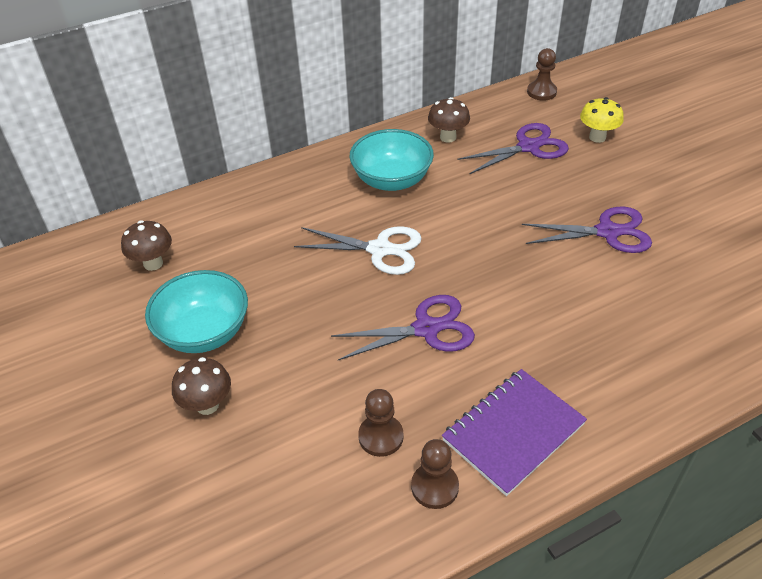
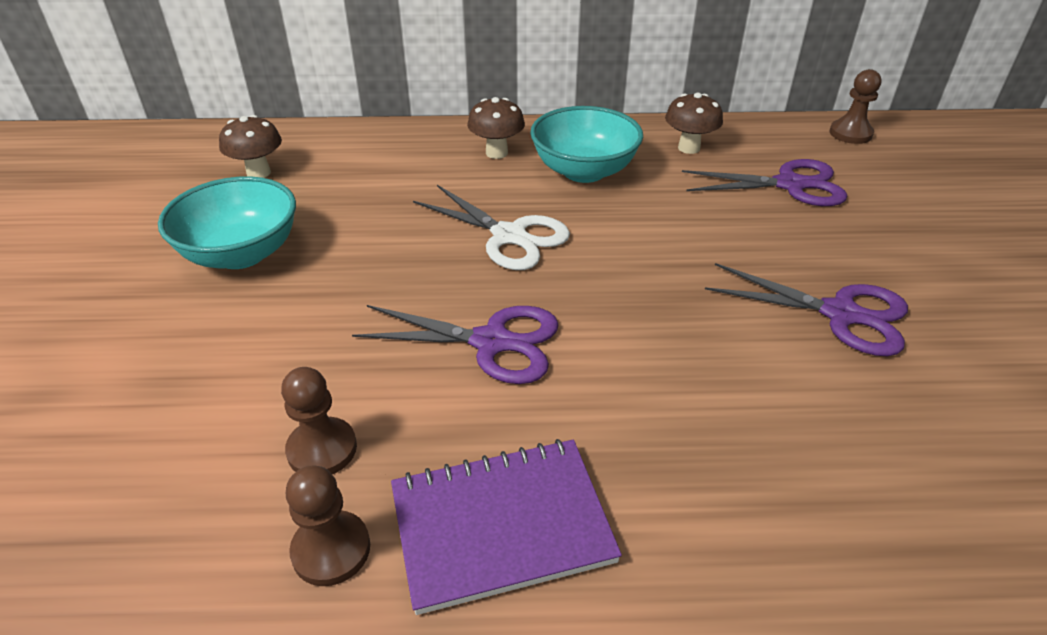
camera: 25 degrees right, 5 degrees down
(207, 405) = (170, 328): brown mushroom -> brown mushroom (496, 153)
(597, 137) = (899, 200): yellow mushroom -> none

